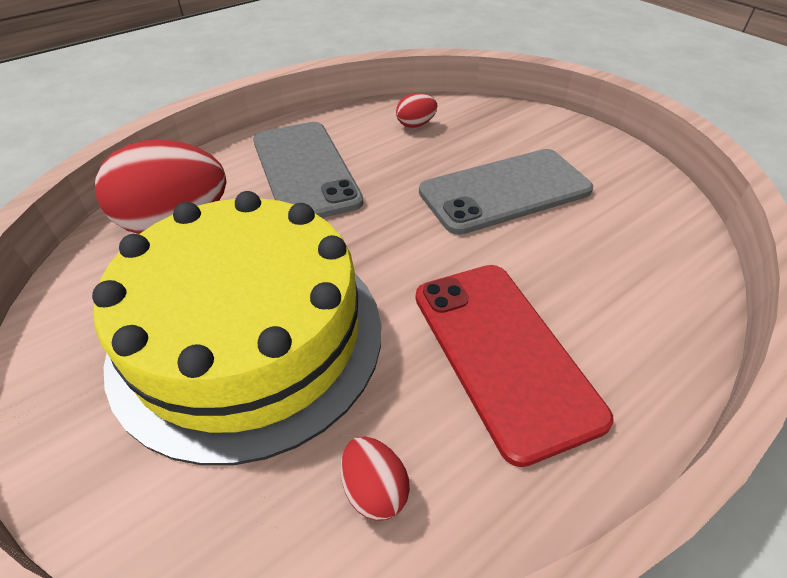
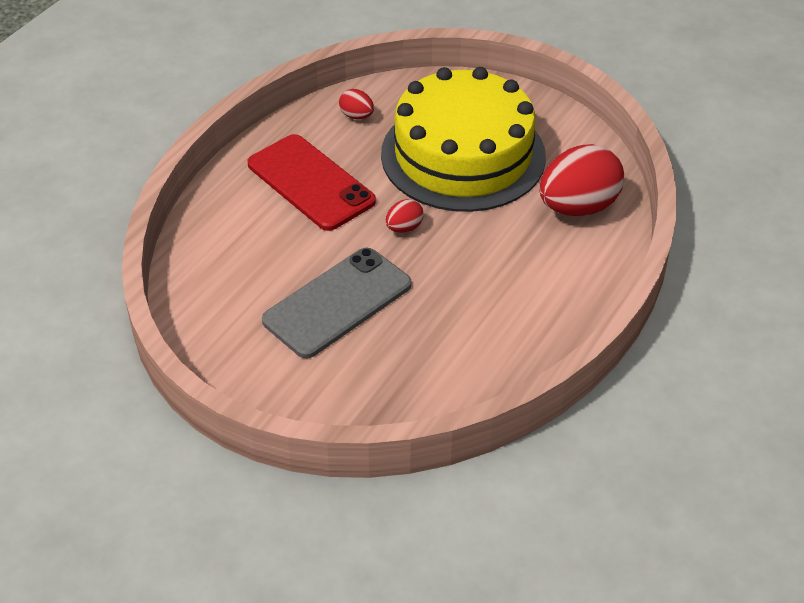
camera: 160 degrees right, 0 degrees up
(305, 170) = (520, 279): grey phone -> none
(415, 125) = (452, 367): red egg -> red egg (404, 228)

